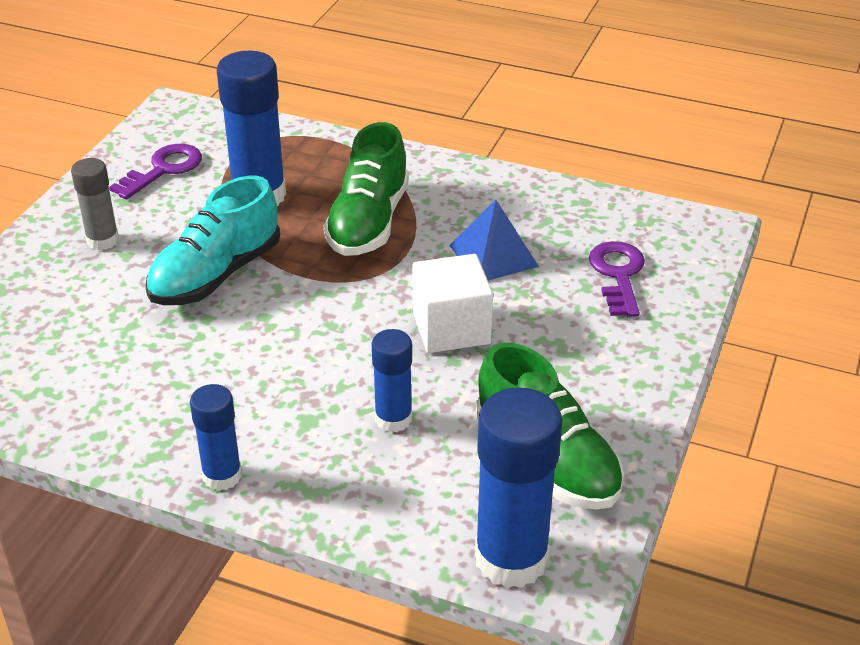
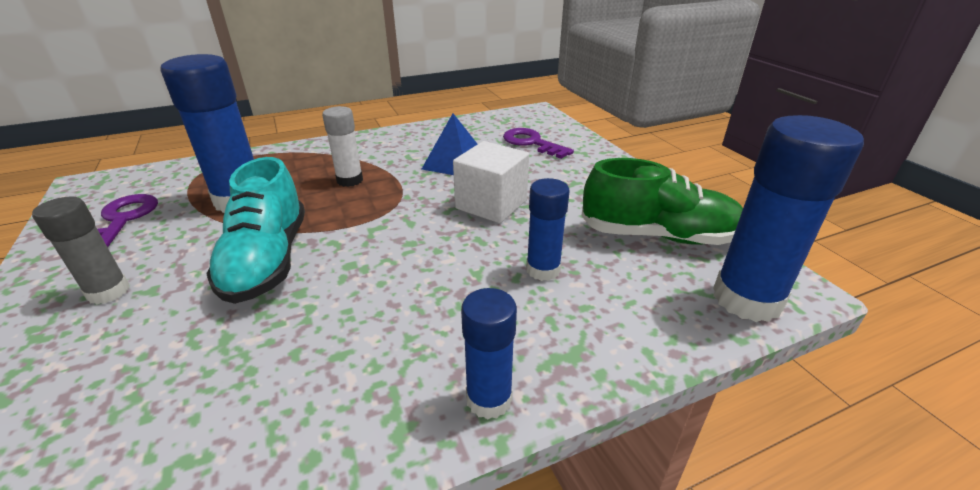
camera: 45 degrees left, 5 degrees down
(368, 222) = (350, 180): green shoe -> white glue stick

